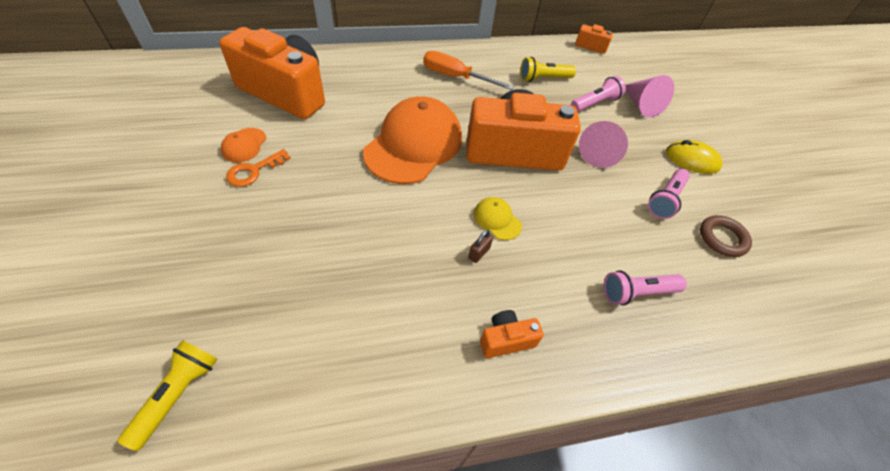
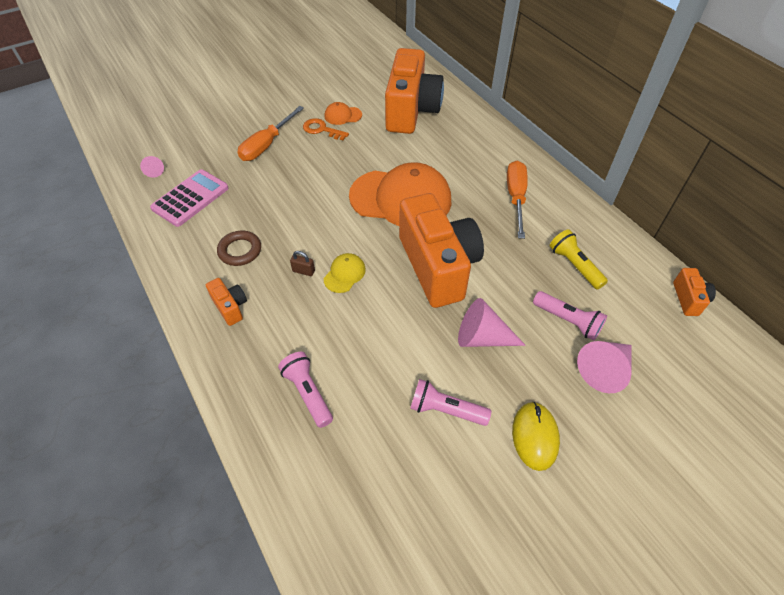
camera: 75 degrees right, 0 degrees up
(178, 394) = (154, 170): yellow flashlight -> pink cone
(237, 232) = (267, 145): none -> orange screwdriver
(283, 350) = (190, 198): none -> pink calculator
(722, 238) = (416, 474): brown ring -> brown ring (240, 251)

